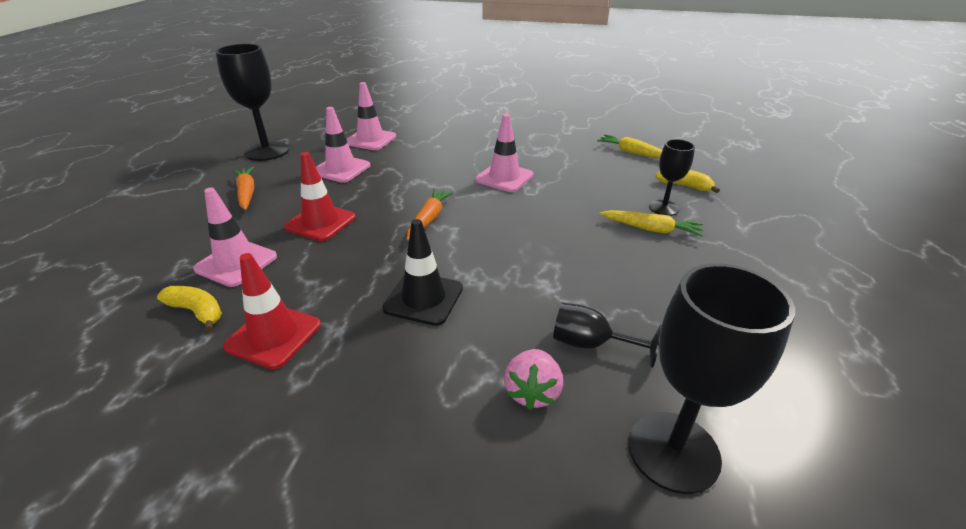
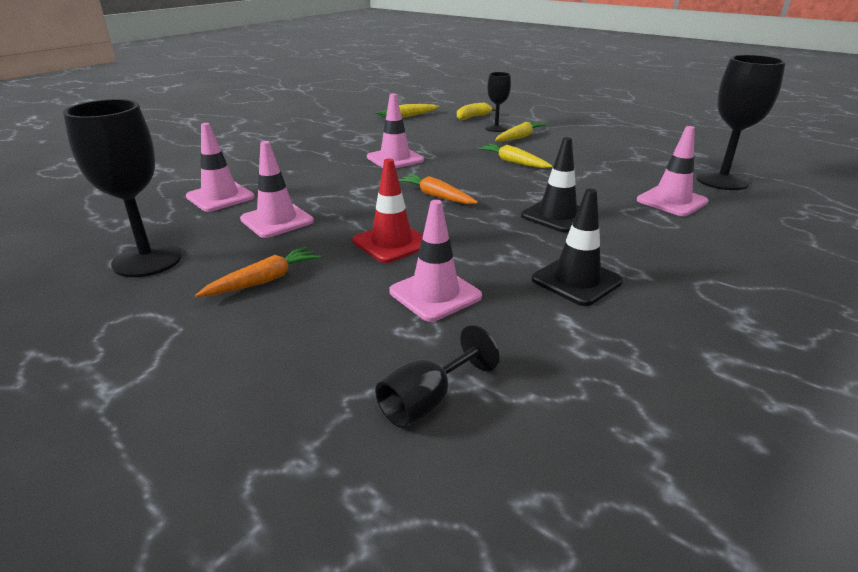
camera: 65 degrees left, 5 degrees down
(197, 311) = (515, 320): yellow banana -> none
(246, 193) = (264, 281): orange carrot -> orange carrot turned 135 degrees clockwise
(273, 336) = (576, 280): red traffic cone -> black traffic cone
(532, 392) = (671, 201): pink strawberry -> pink traffic cone
(560, 241) = (513, 162): none -> yellow carrot
(591, 344) = (633, 178): black goblet -> black goblet (427, 401)

